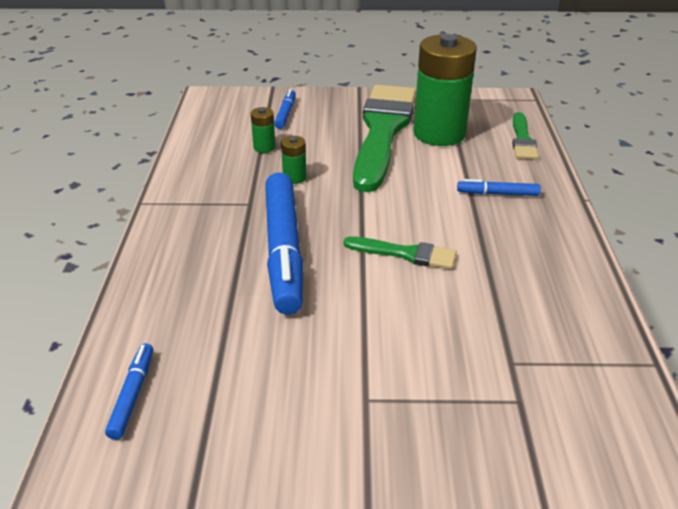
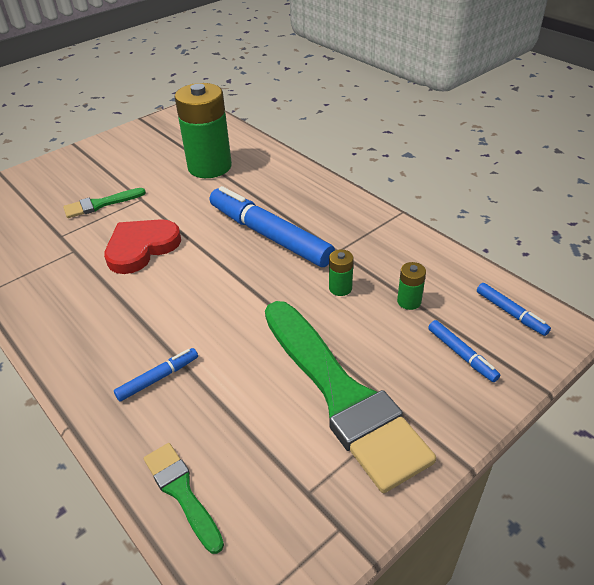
camera: 140 degrees right, 5 degrees up
(132, 395) = (246, 151): blue marker -> blue marker (510, 313)
(405, 254) = (188, 277): green brush -> green brush (100, 204)
(426, 315) = (141, 248): none -> red heart
(439, 133) = (283, 434): green battery -> green battery (209, 167)

